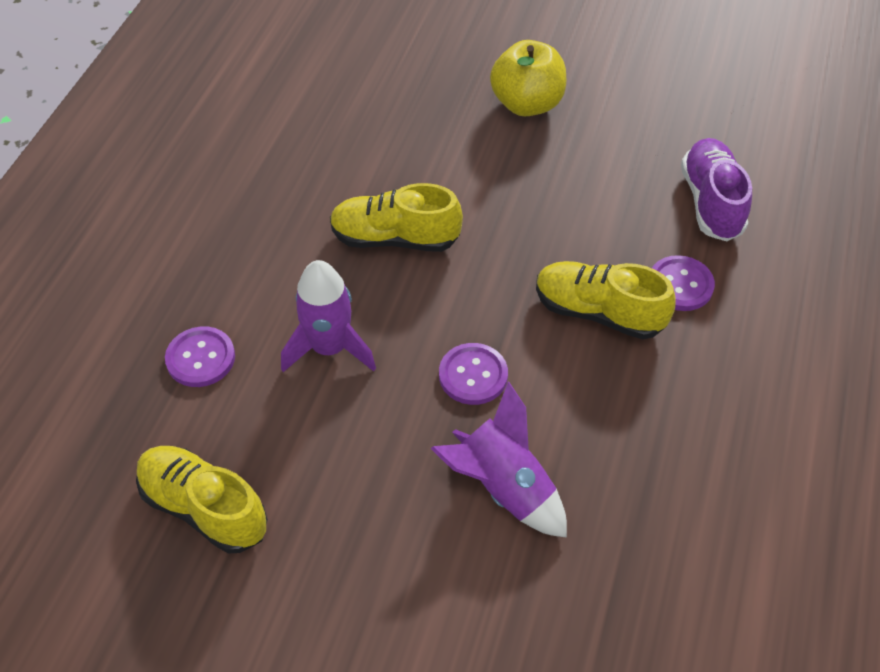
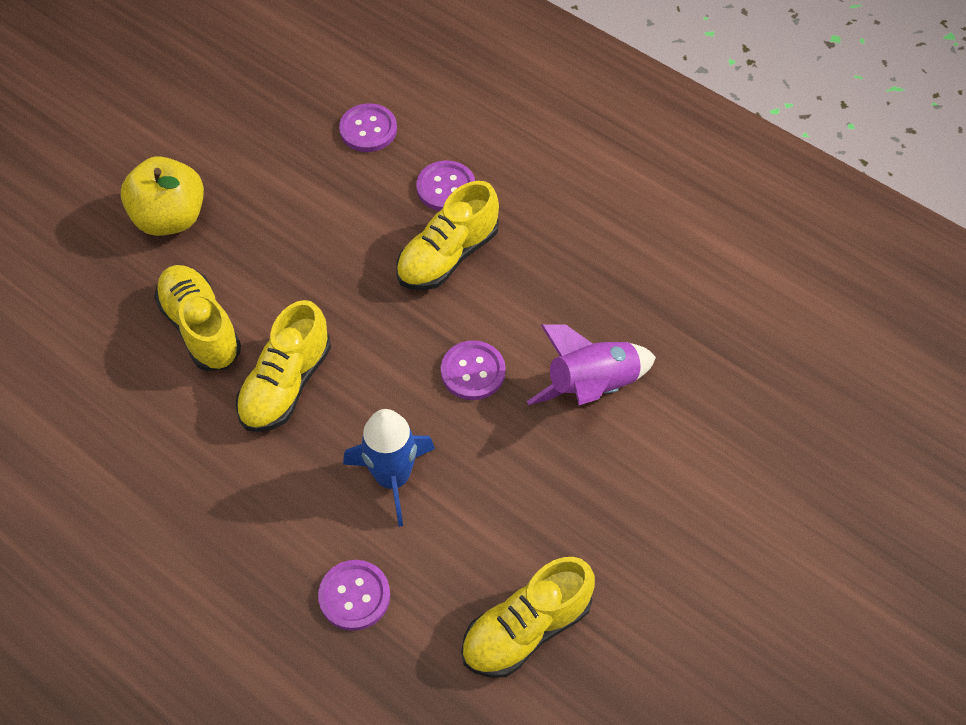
camera: 70 degrees left, 5 degrees up
(329, 348) = (392, 478): purple rocket -> blue rocket
(426, 162) = (201, 328): none -> yellow shoe
(711, 202) = (368, 129): purple shoe -> purple button

